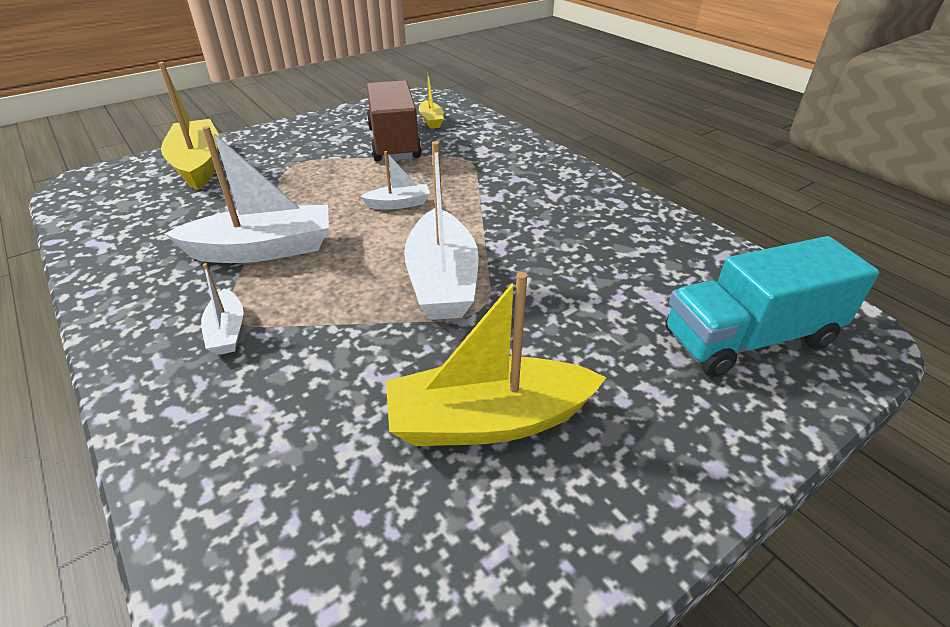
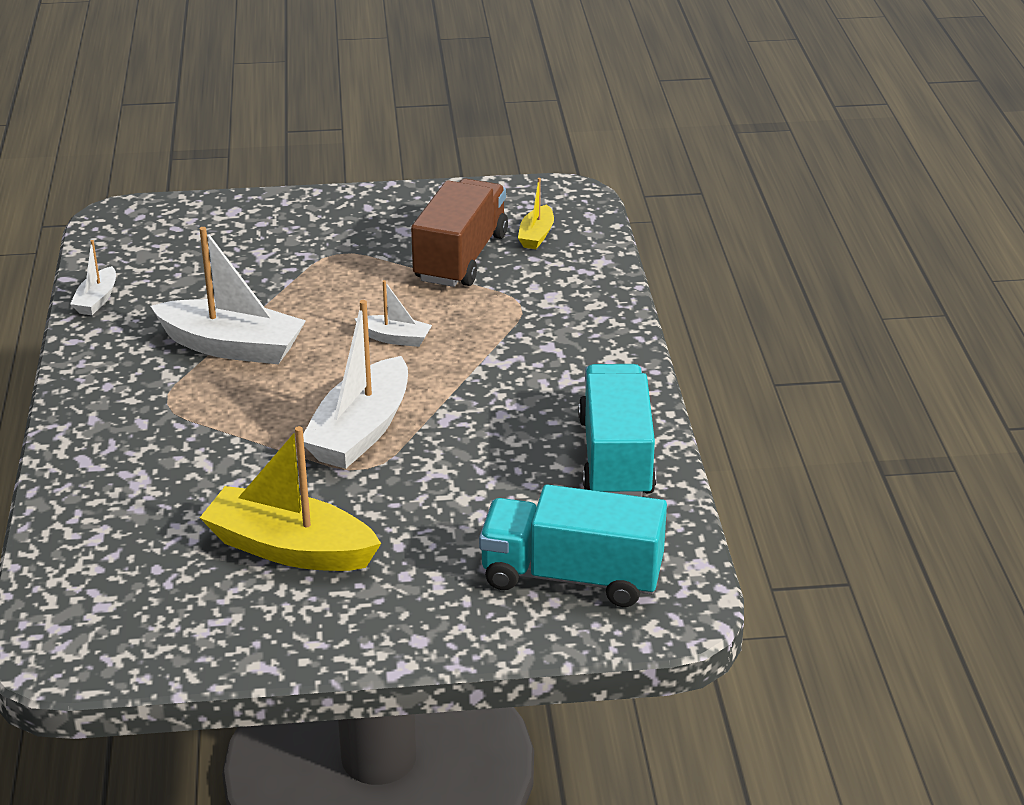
camera: 30 degrees right, 5 degrees down
(198, 165) = (238, 226): yellow boat -> none
(227, 331) = (155, 412): white boat -> white boat (97, 300)
(653, 234) = (615, 458): none -> turquoise truck

